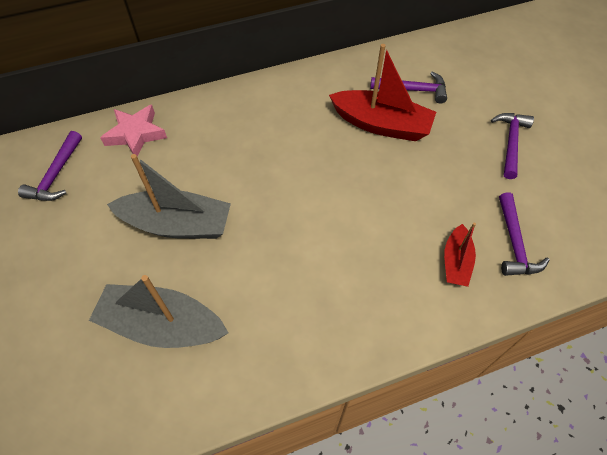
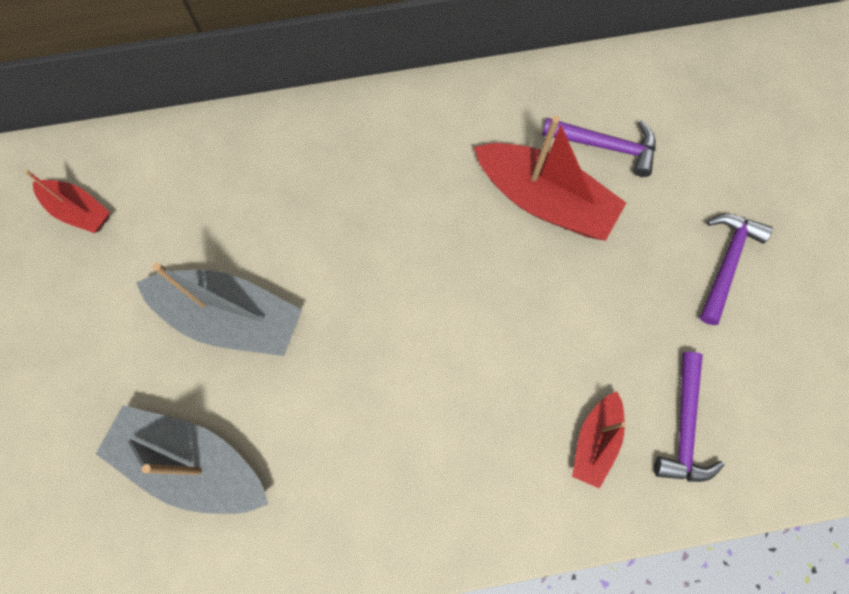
camera: 10 degrees right, 15 degrees up
(56, 175) = (79, 211): purple hammer -> red boat
(136, 134) = (193, 160): pink star -> none

